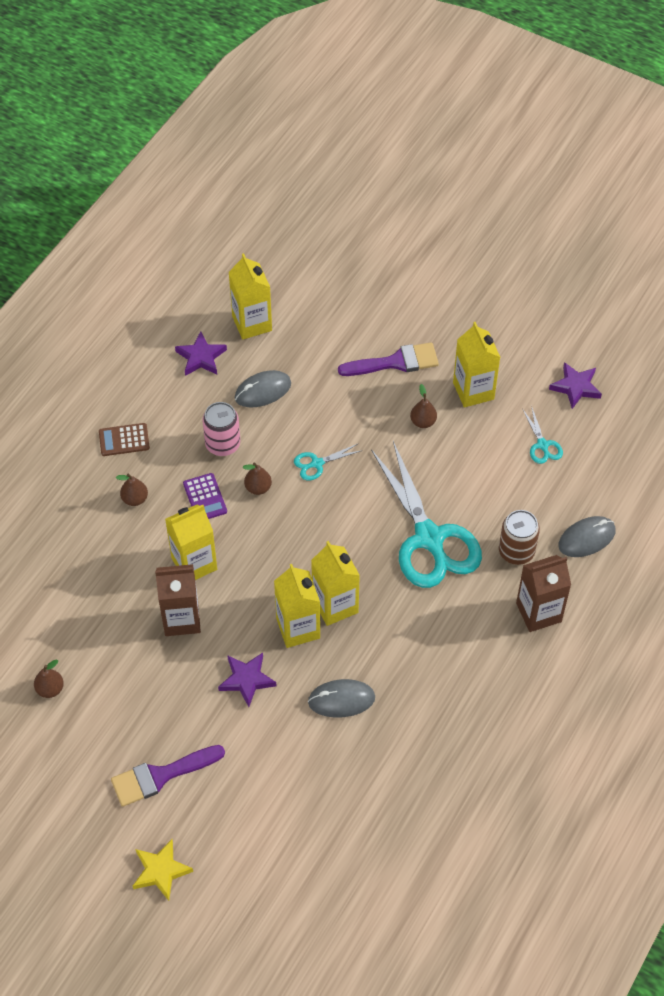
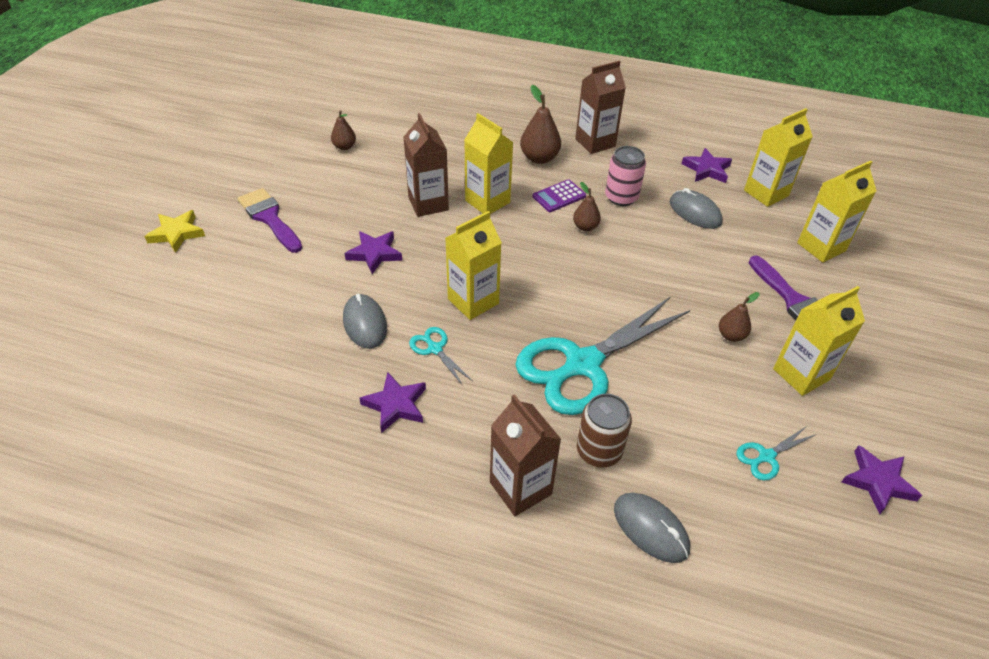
camera: 75 degrees right, 10 degrees down
(124, 440) = (595, 143): brown calculator -> brown carton
(135, 499) = (539, 158): brown pear -> brown pear, size x1.64
(298, 628) = (439, 279): yellow carton -> yellow carton (821, 247)
(317, 463) = (633, 261): turquoise scissors -> turquoise scissors (435, 349)
(441, 687) = (395, 405): none -> purple star

